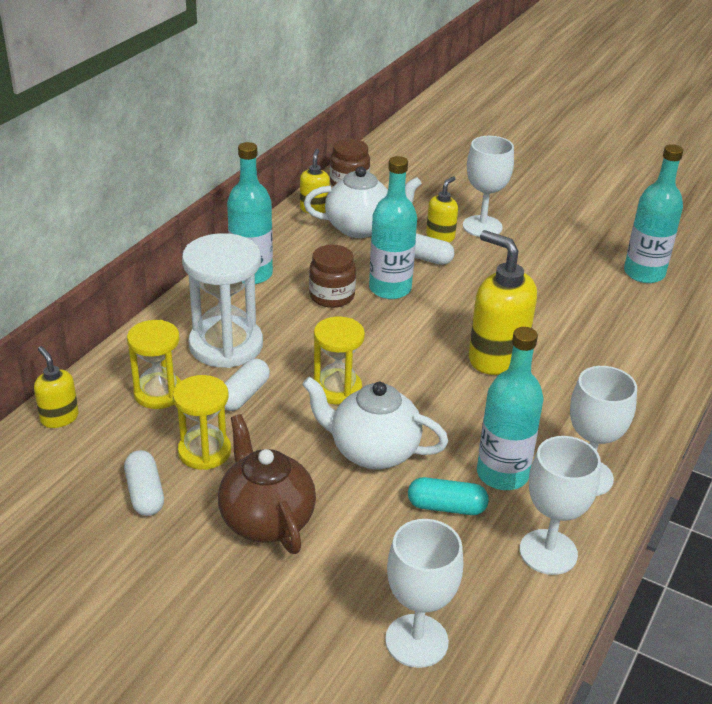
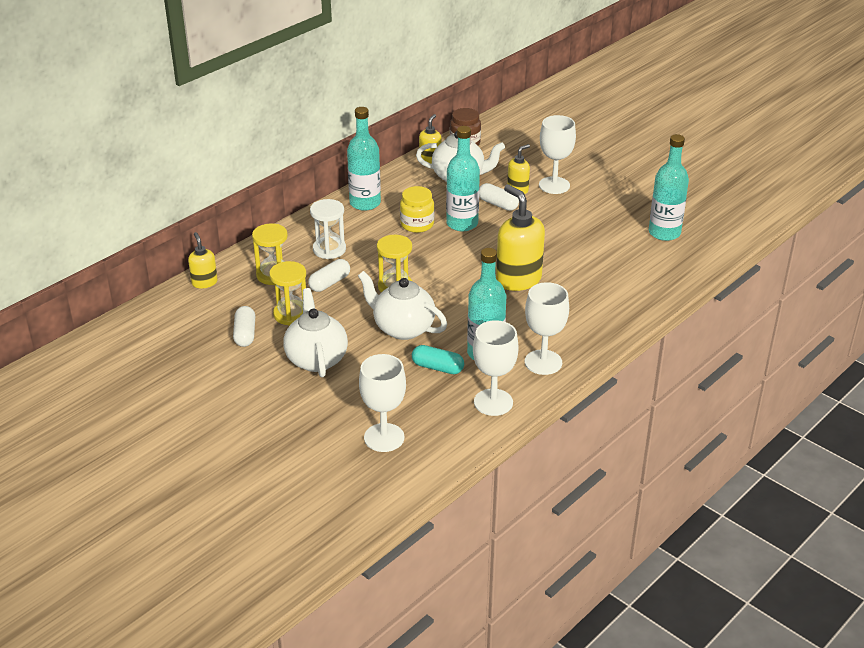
camera: 15 degrees right, 0 degrees up
(226, 345) = (329, 249): white hourglass -> white hourglass, size x0.64
(266, 520) = (316, 359): brown teapot -> white teapot
(332, 296) = (417, 224): brown jar -> yellow jar

